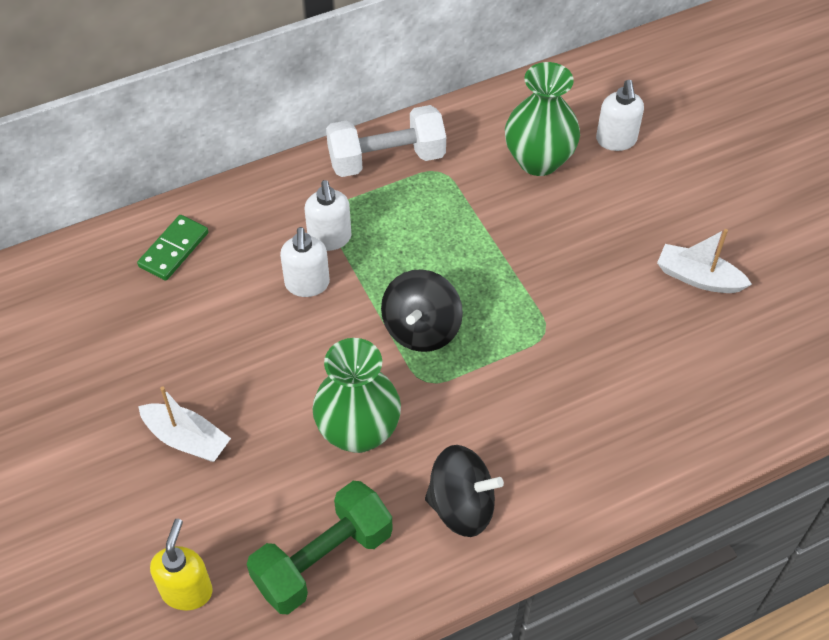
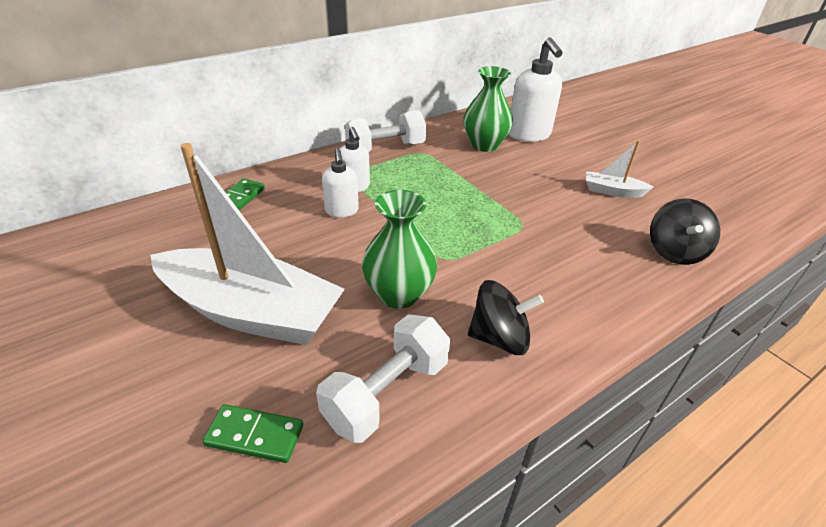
camera: 10 degrees left, 15 degrees down
(187, 439) = (251, 312): white boat -> white boat, size x2.28
(187, 590) = (255, 435): yellow soap dispenser -> green domino
(323, 560) = (387, 393): green dumbbell -> white dumbbell
(421, 329) = (432, 229): black spinning top -> black spinning top (674, 251)
(616, 140) = (529, 135): white soap dispenser -> white soap dispenser, size x1.71

